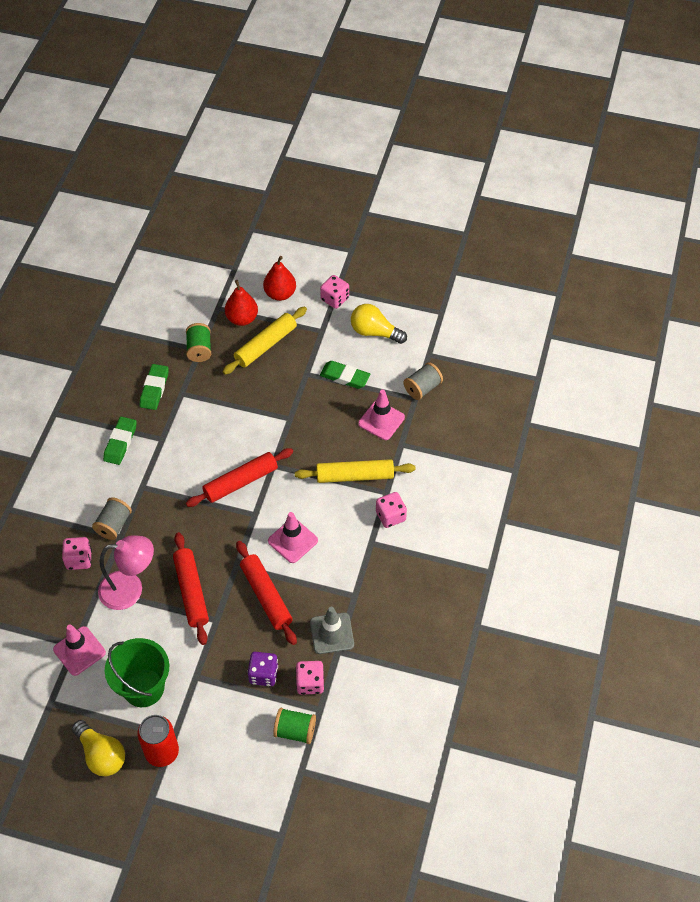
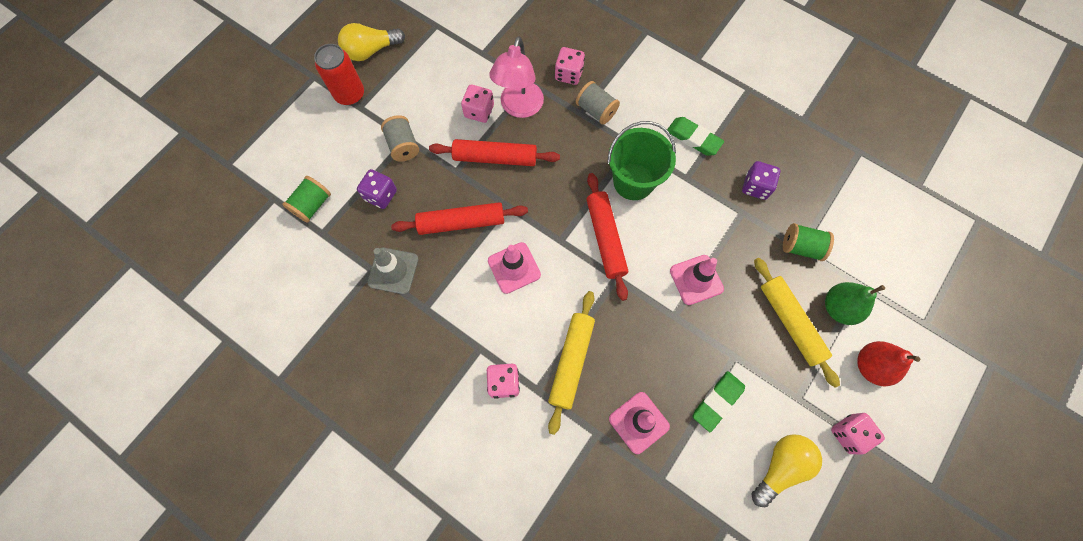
camera: 110 degrees right, 15 degrees up
(79, 651) = (474, 55): pink traffic cone -> pink traffic cone (696, 280)
(143, 687) = (416, 95): green bucket -> green bucket (633, 181)
(154, 389) = (755, 187): green eraser -> purple dice
(242, 318) = (838, 308): red pear -> green pear
(310, 683) = (352, 233): pink dice -> pink dice (479, 111)
(422, 388) = (673, 496): grey spool -> grey spool (403, 146)

